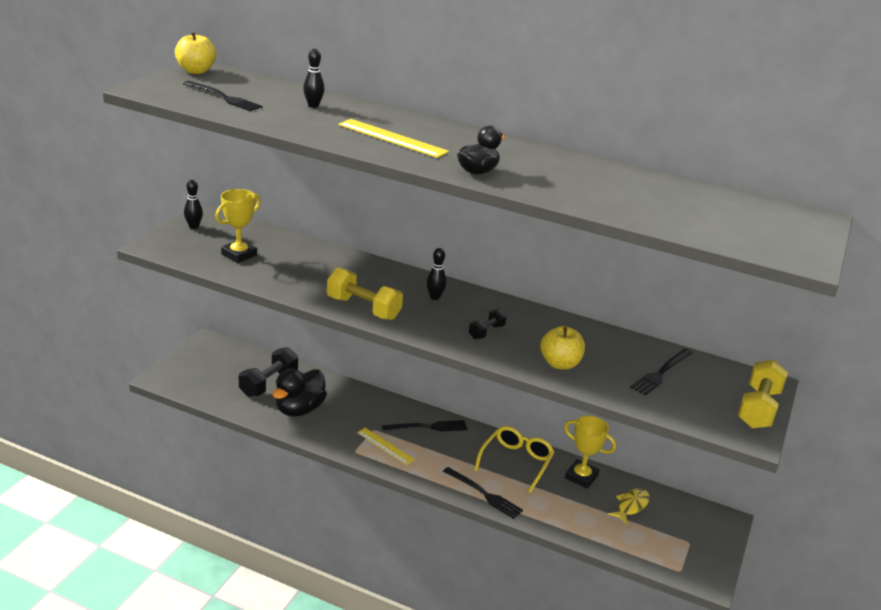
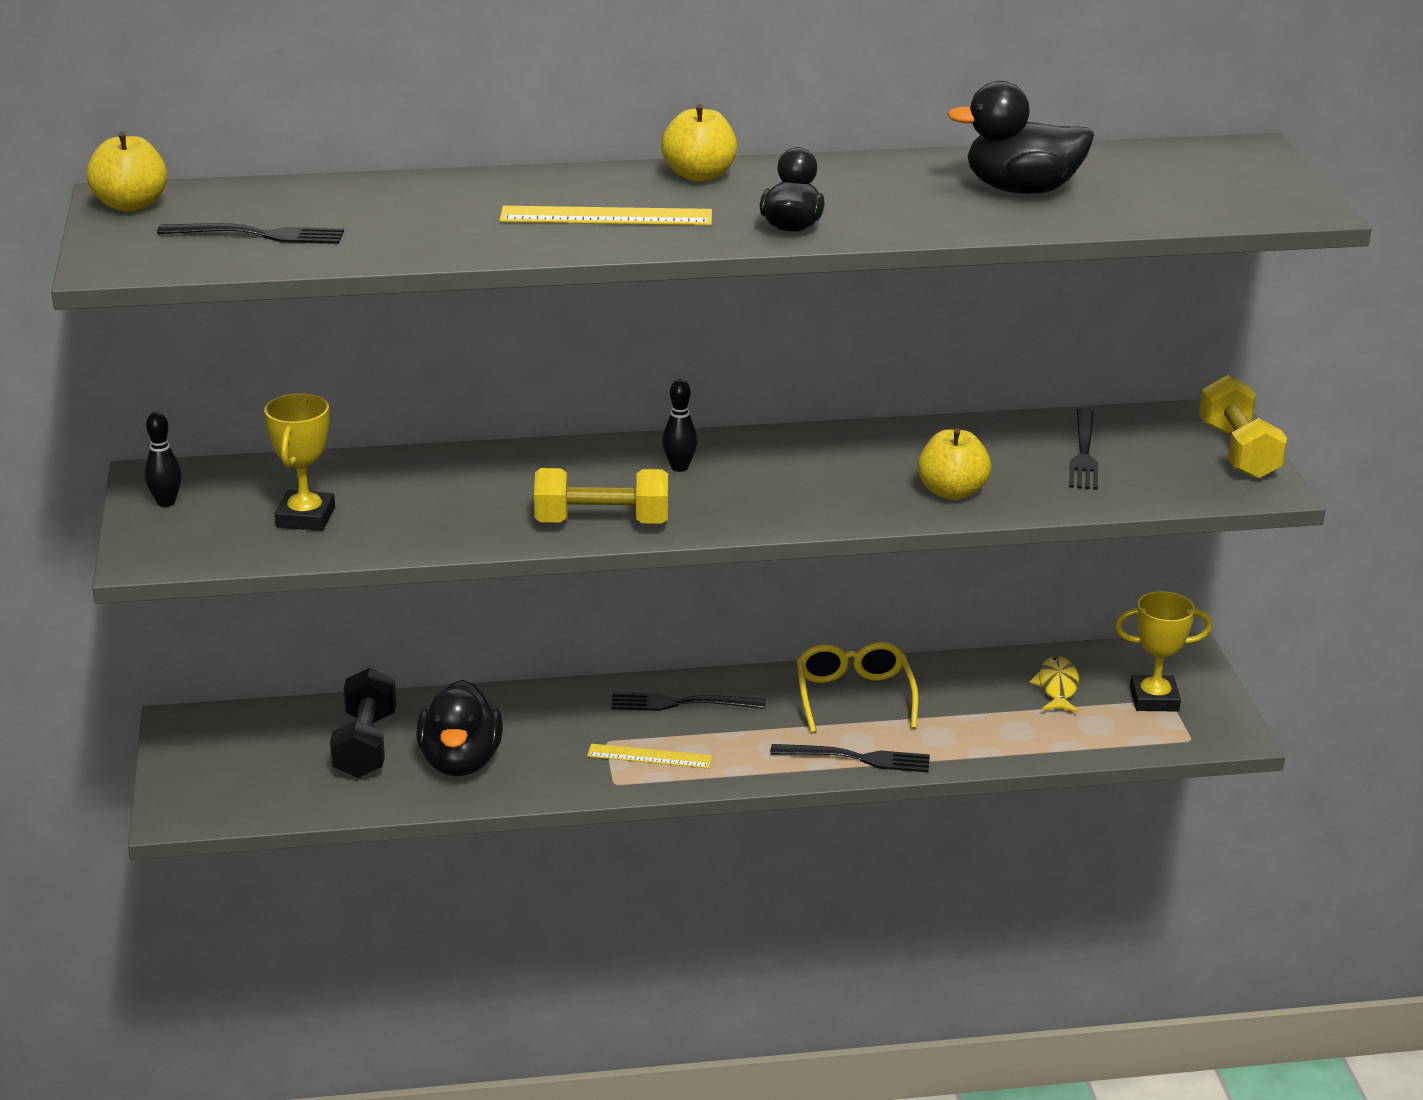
camera: 30 degrees left, 0 degrees up
(313, 106) = (412, 203): black bowling pin -> none
(428, 427) = (681, 703): black fork -> black fork turned 135 degrees counterclockwise
(471, 135) = (699, 175): none -> yellow apple
(486, 332) = (809, 488): black dumbbell -> none
(581, 477) = (958, 678): yellow trophy -> yellow trophy (1154, 699)
(637, 195) = (1022, 190): none -> black duck

